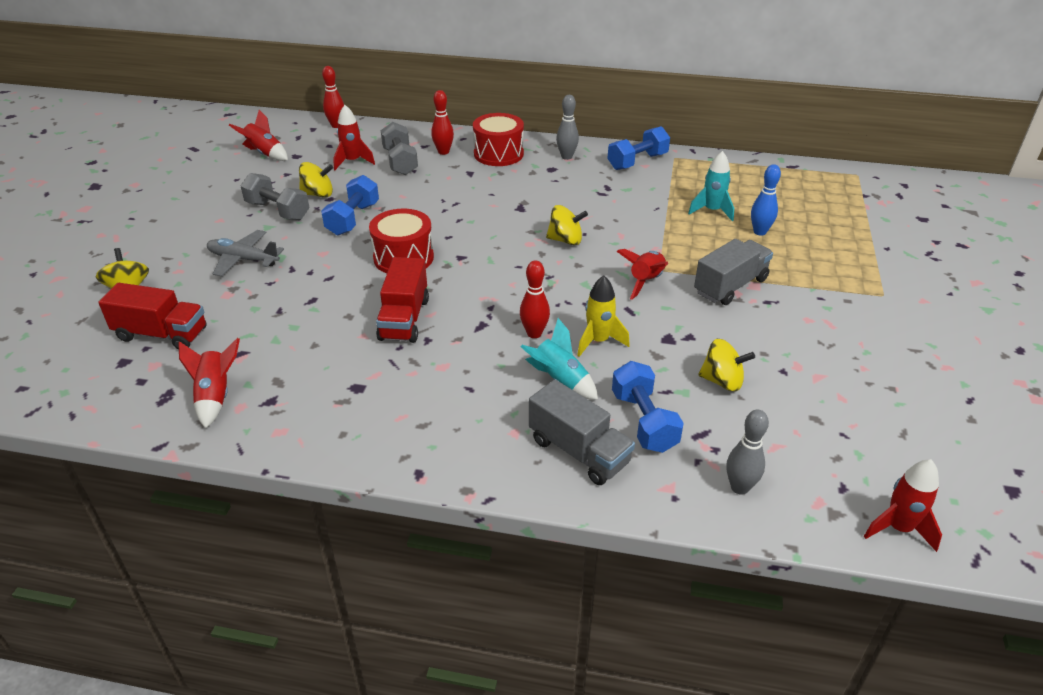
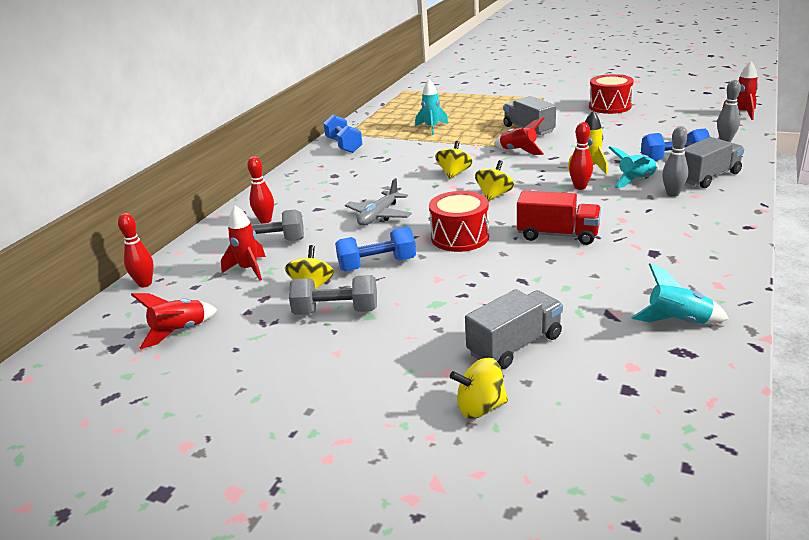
camera: 75 degrees left, 10 degrees down
(162, 334) = (576, 368): red truck -> none
(204, 301) = (515, 345): none -> grey truck
(215, 396) = (678, 321): red rocket -> turquoise rocket
(243, 259) = (436, 326): grey plane -> grey plane (379, 215)
(278, 211) = (336, 311): grey dumbbell -> grey dumbbell turned 45 degrees clockwise
(353, 219) = (377, 264): blue dumbbell -> blue dumbbell turned 45 degrees counterclockwise
(498, 154) = (290, 196): red drum -> red drum (609, 106)
(566, 157) = (317, 169): grey bowling pin -> grey bowling pin (672, 194)
(722, 381) = (630, 138): yellow spinning top -> yellow spinning top (494, 195)
(759, 232) = (465, 118): blue bowling pin -> none

